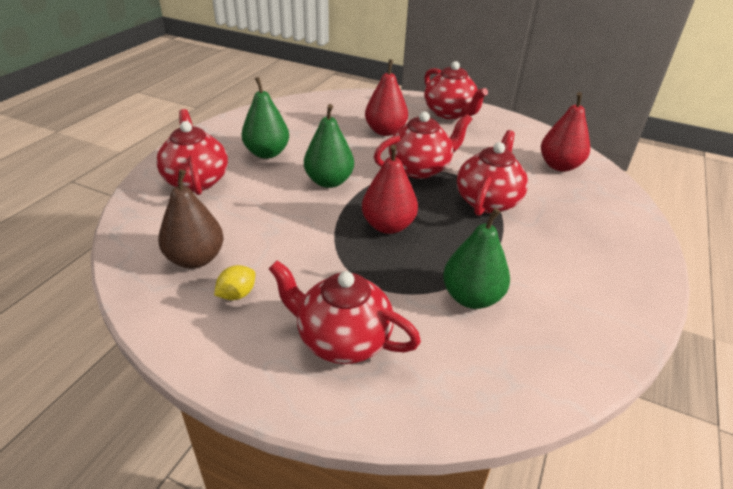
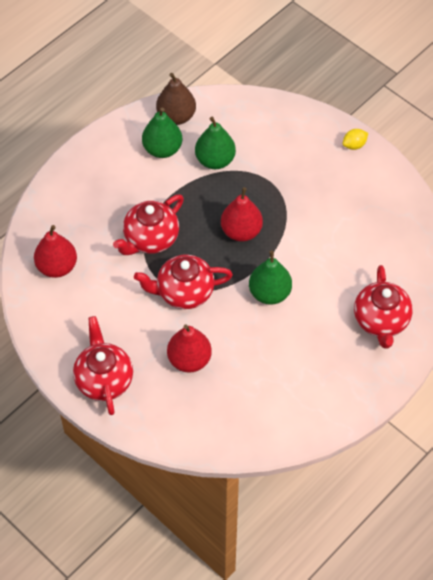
camera: 160 degrees left, 20 degrees up
(196, 259) = (383, 232): brown pear -> brown pear (176, 116)
(237, 294) = (358, 197): yellow lemon -> yellow lemon (354, 145)
(267, 153) = (315, 348): green pear -> green pear (162, 149)
(342, 340) = (303, 152): red teapot -> none

